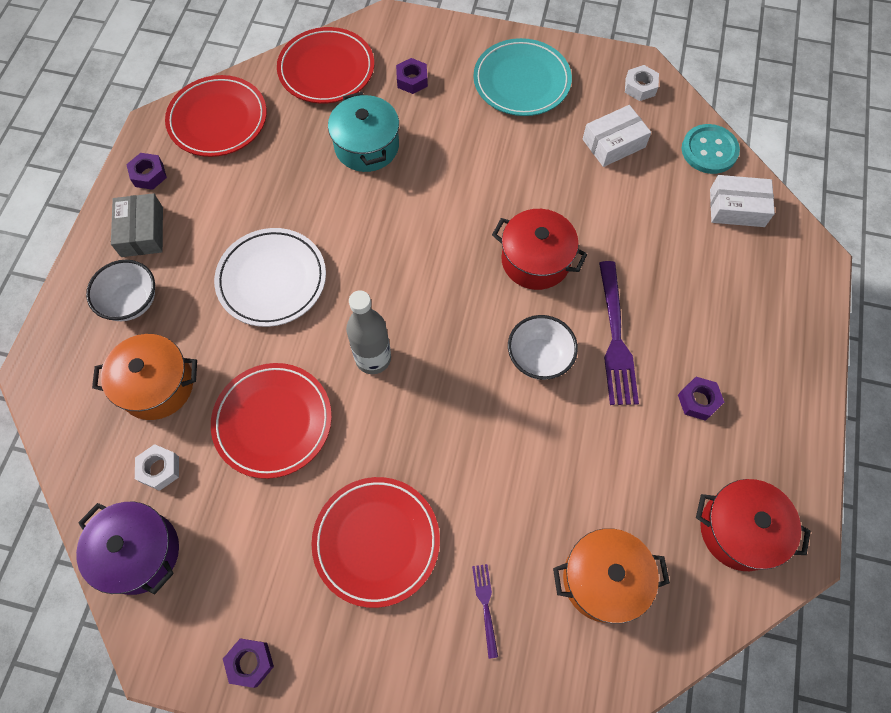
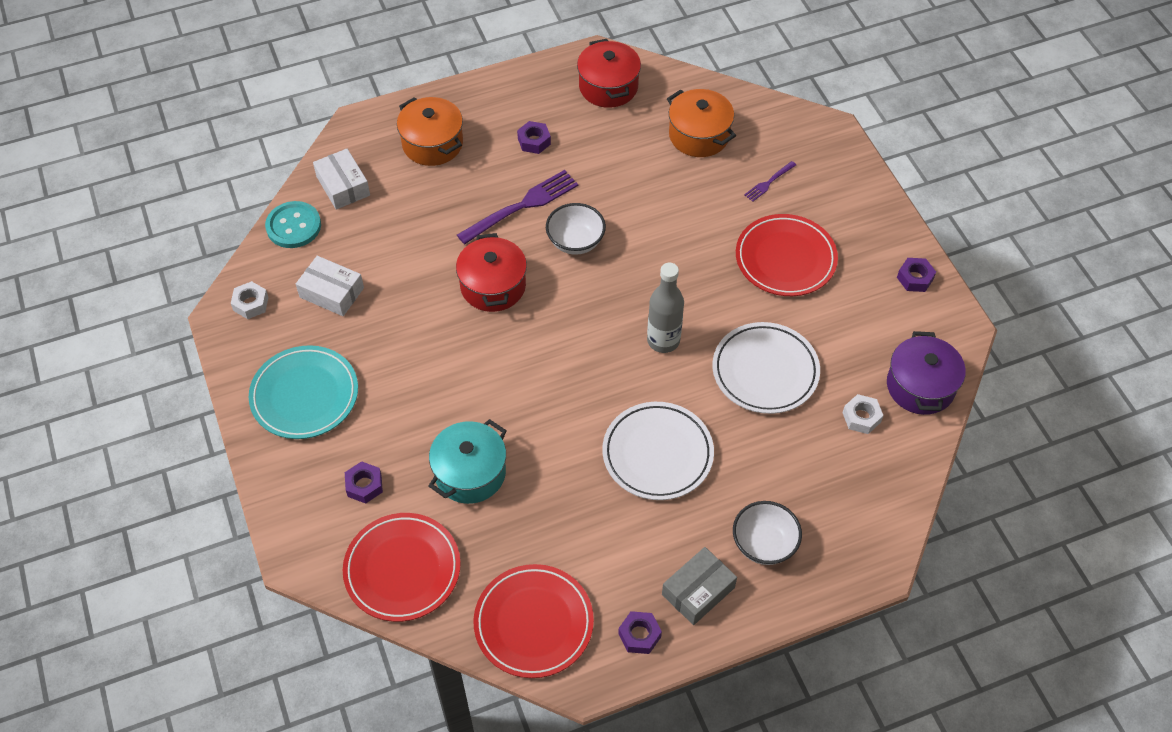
camera: 125 degrees left, 10 degrees down
(157, 385) = (809, 468): orange pot -> orange pot (432, 143)
(273, 421) = (765, 371): red plate -> white plate

